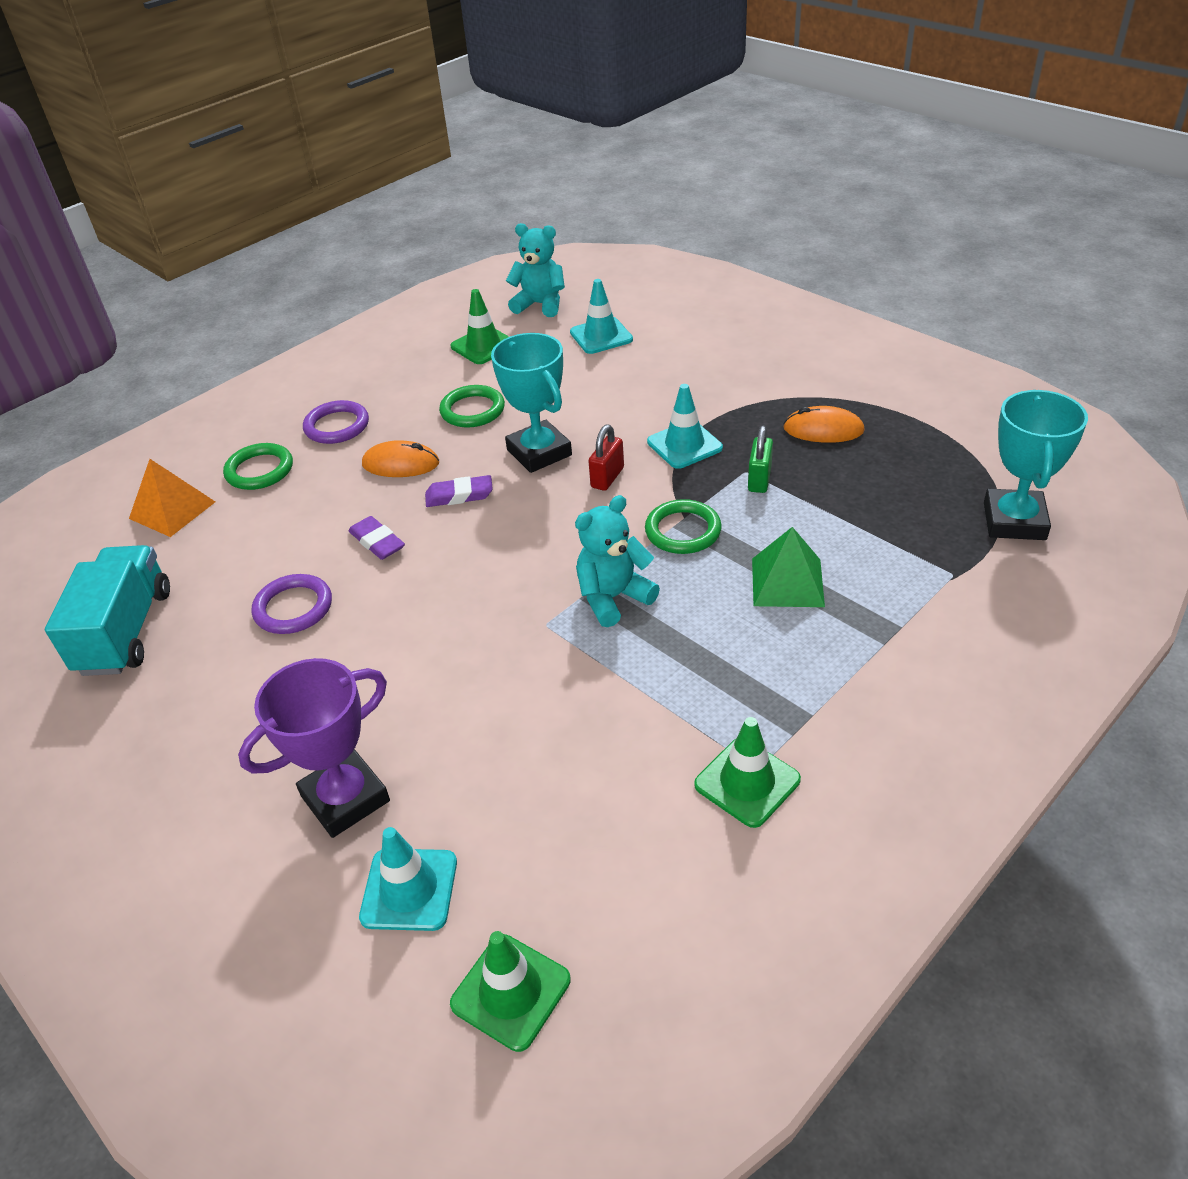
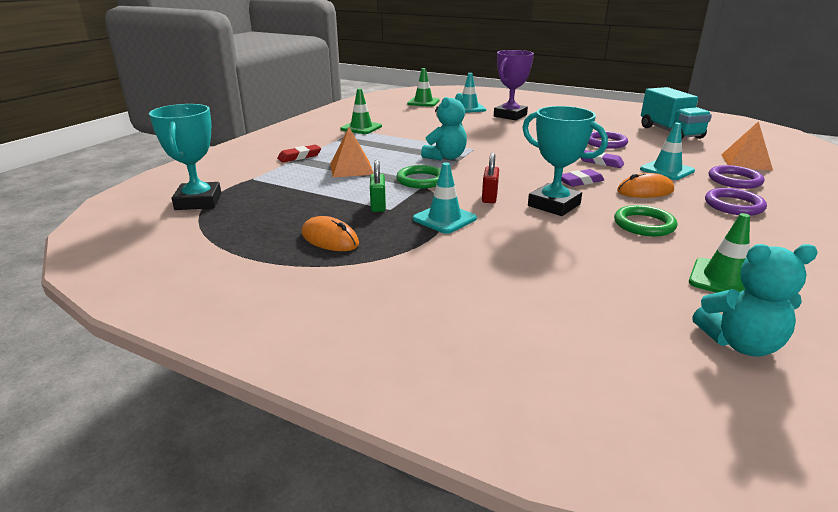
camera: 160 degrees right, 15 degrees down
(259, 470) = (734, 180): green ring -> purple ring
(601, 336) = (607, 305): turquoise traffic cone -> turquoise traffic cone (667, 170)
(787, 582) = (351, 169): green pyramid -> orange pyramid
(823, 430) = (330, 239): orange mouse -> orange mouse turned 45 degrees clockwise
(884, 644) = (299, 157): none -> red eraser

